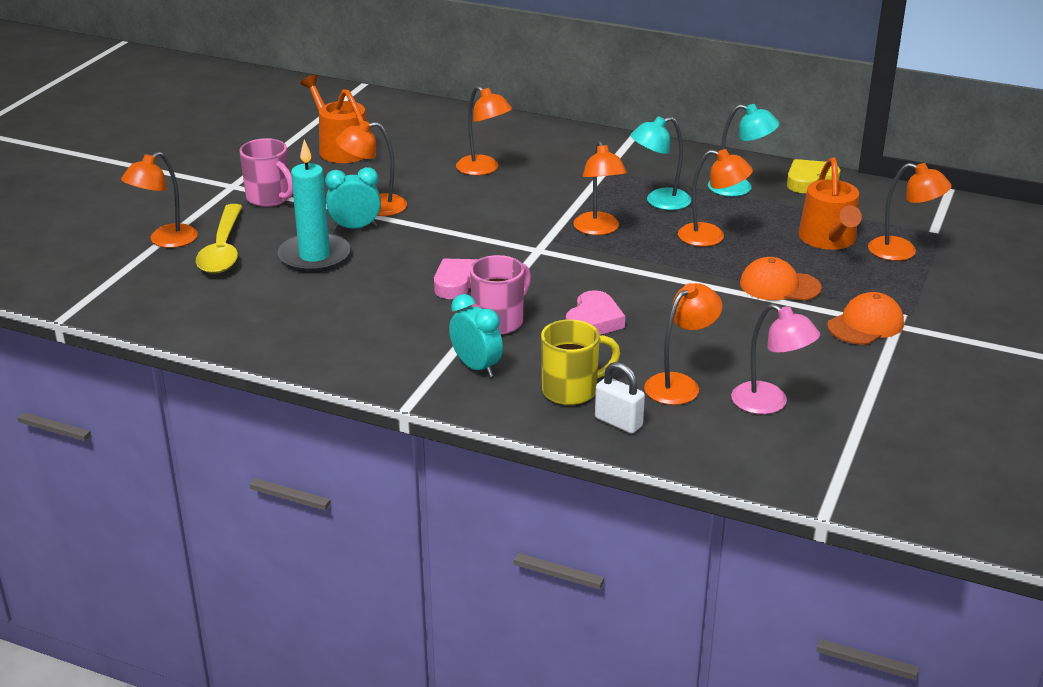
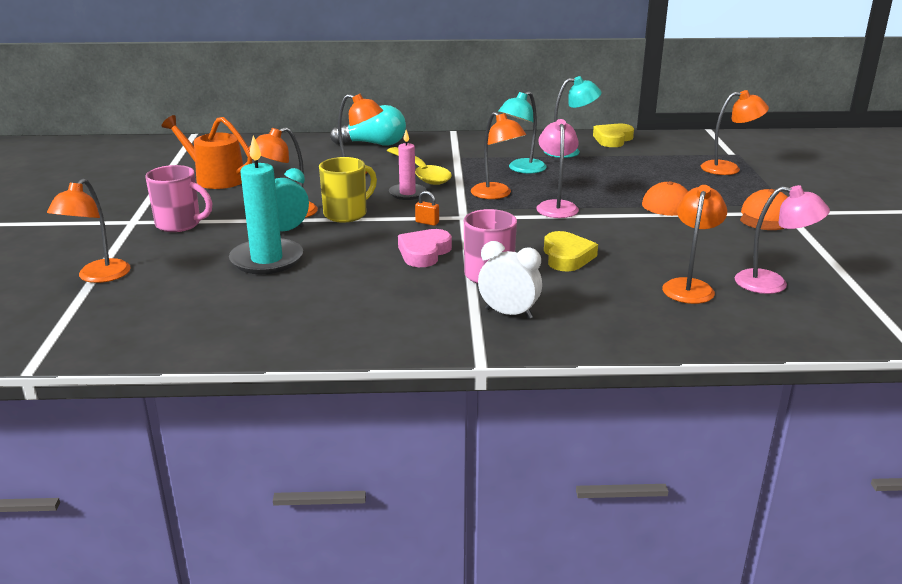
camera: 25 degrees left, 5 degrees down
(222, 250) = (167, 272): yellow spoon -> yellow spoon (421, 173)
(476, 367) = (508, 313): turquoise clock -> white clock
(496, 248) = (427, 222): none -> orange padlock
(509, 208) = (407, 193): none -> pink candle
(533, 134) = (374, 144): none -> turquoise light bulb
(572, 391) = (611, 312): yellow mug -> yellow mug (347, 214)
(593, 321) = (567, 257): pink heart -> yellow heart
(618, 422) = (678, 327): white padlock -> none
(646, 258) = (556, 206): none -> pink lamp
(711, 237) = (587, 184): orange lamp -> none
(829, 239) = (671, 170): orange watering can -> none

